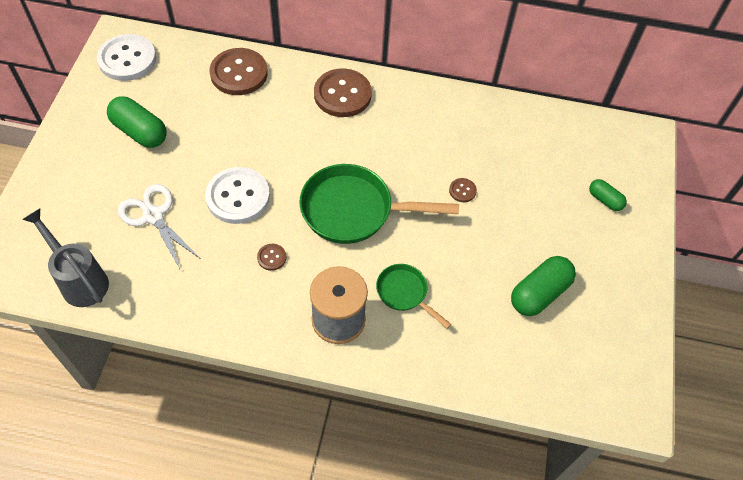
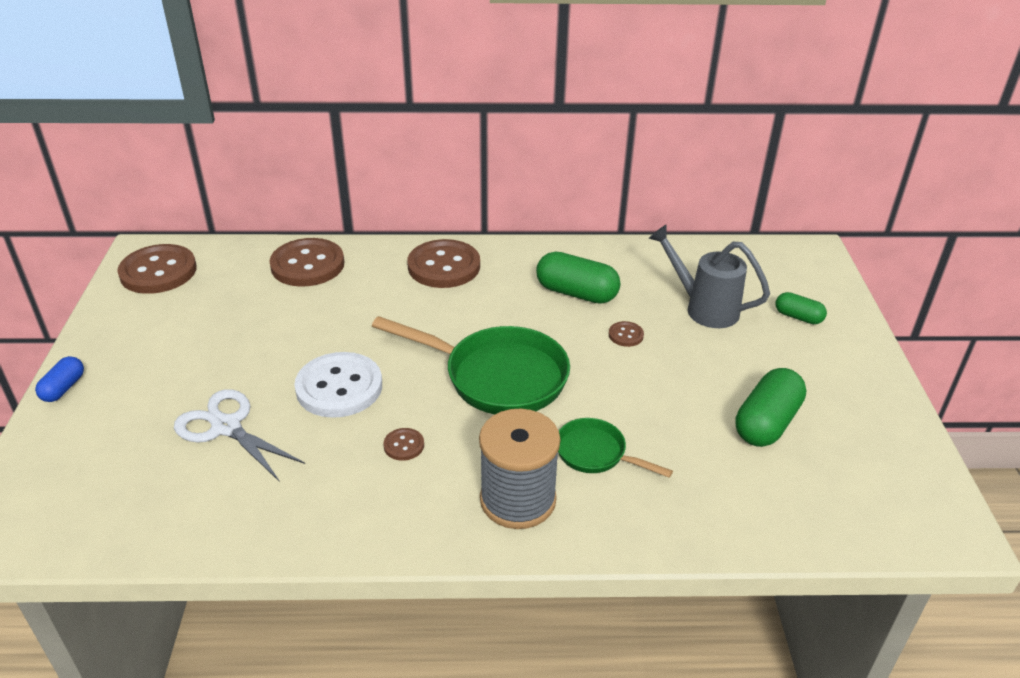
camera: 10 degrees left, 20 degrees down
(48, 158) = (64, 388): none -> blue capsule
(80, 280) = (131, 520): grey watering can -> grey watering can (703, 308)
(127, 59) = (158, 271): white button -> brown button
(140, 132) = (189, 340): green capsule -> green capsule (576, 293)
(354, 210) = (497, 377): green pan -> green pan turned 150 degrees counterclockwise

